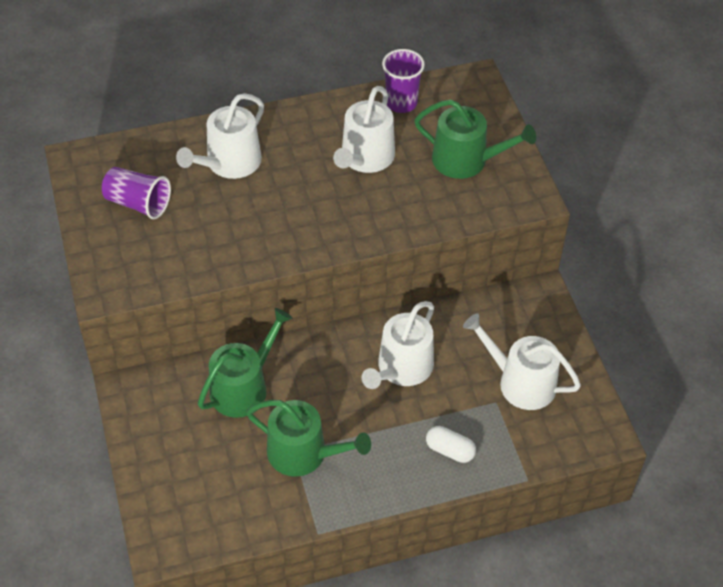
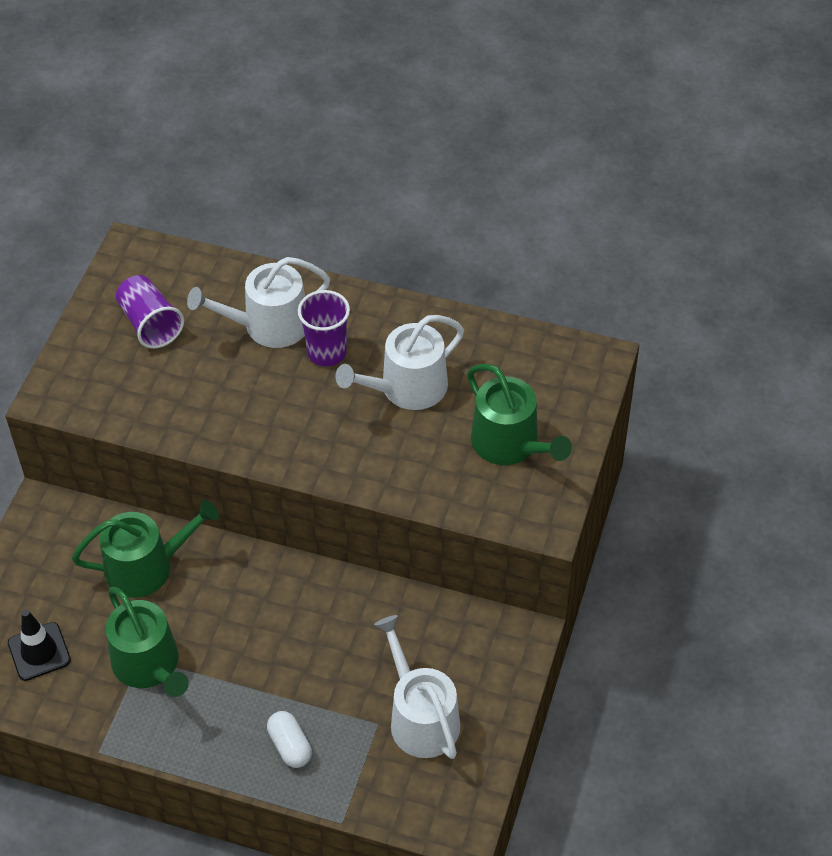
camera: 35 degrees right, 0 degrees up
(212, 490) = (39, 651): none -> black traffic cone
(401, 103) = (495, 346): purple cup -> purple cup (327, 352)
(401, 368) = (312, 634): white watering can -> none

